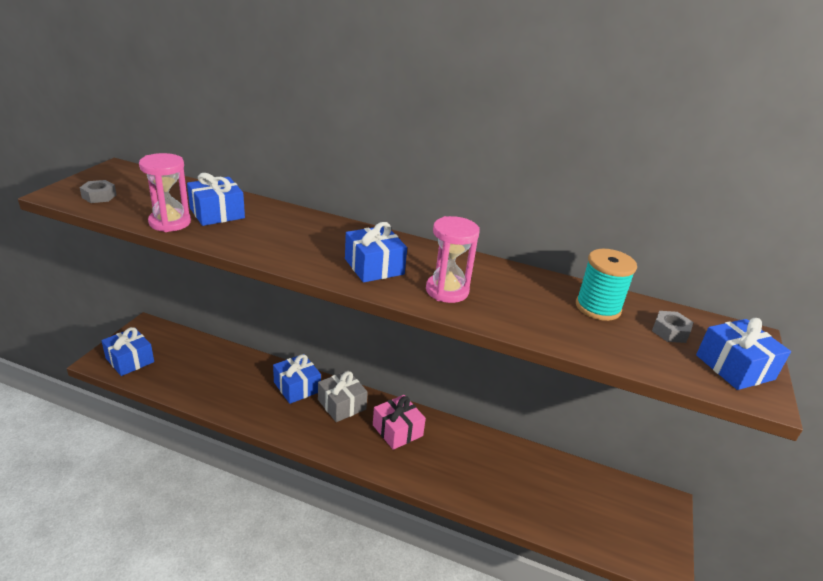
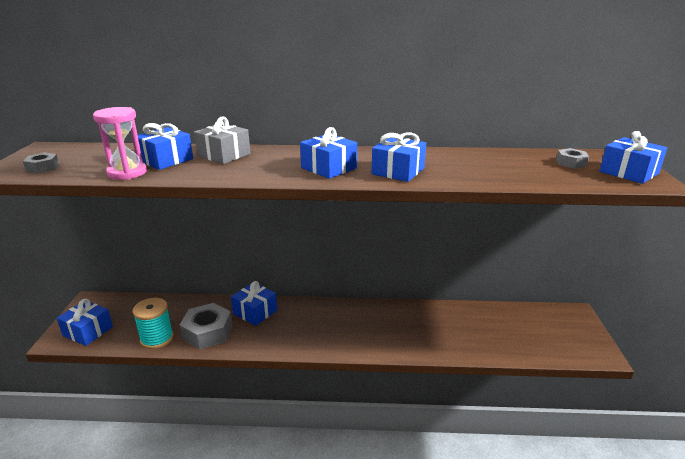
camera: 15 degrees left, 5 degrees down
(239, 396) = (208, 332): none -> grey nut
(342, 404) = (300, 314): grey gift -> grey gift (224, 155)
(397, 430) = (356, 320): pink gift -> none
(447, 291) = (398, 171): pink hourglass -> blue gift
(598, 307) = (512, 160): turquoise spool -> turquoise spool (157, 338)

